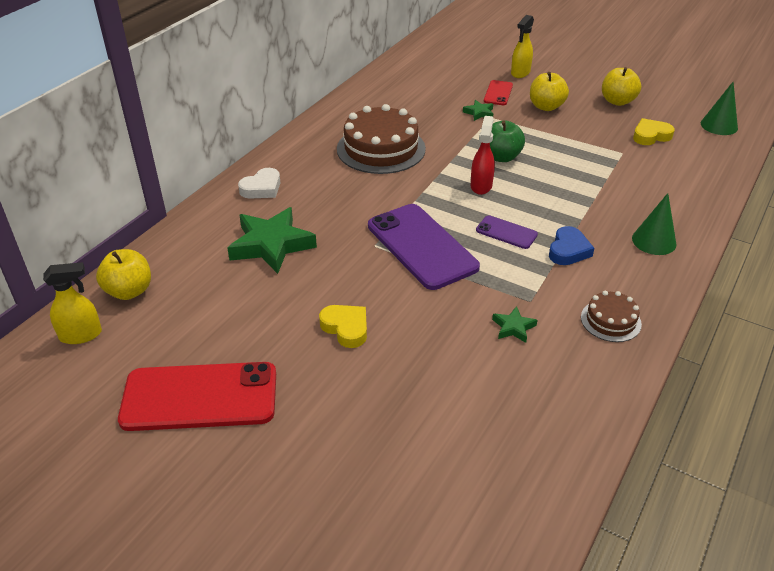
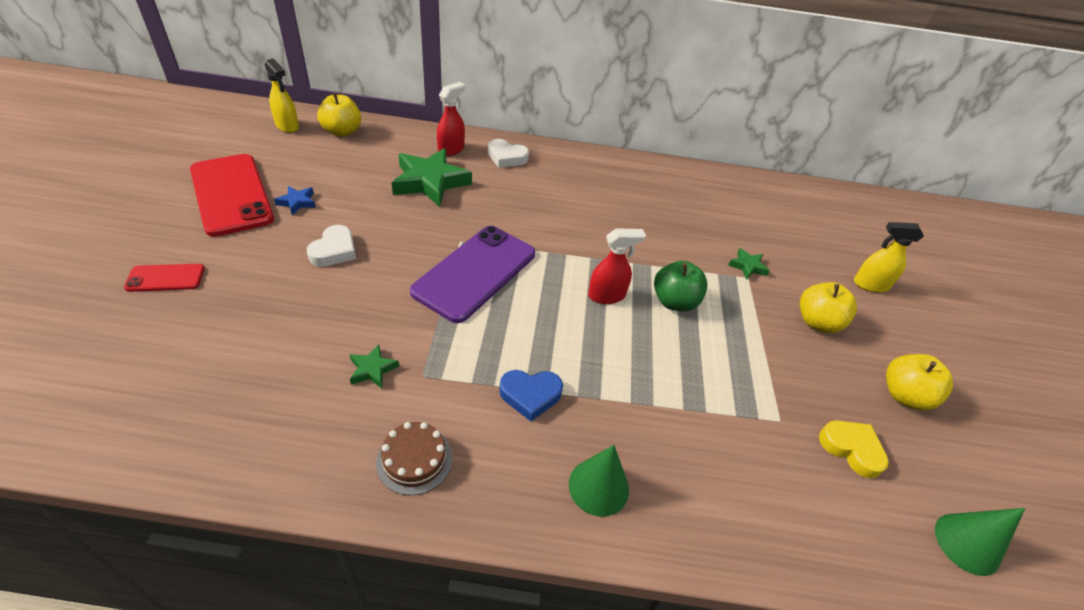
camera: 60 degrees right, 5 degrees up
(223, 219) = (451, 149): none -> red spray bottle
(248, 345) = (297, 202): none -> blue star
(346, 328) = (334, 250): yellow heart -> white heart
(381, 149) = (619, 210): brown cake -> none
(498, 93) = (804, 274): red phone -> red phone (165, 278)
(506, 232) = (533, 333): purple phone -> none

